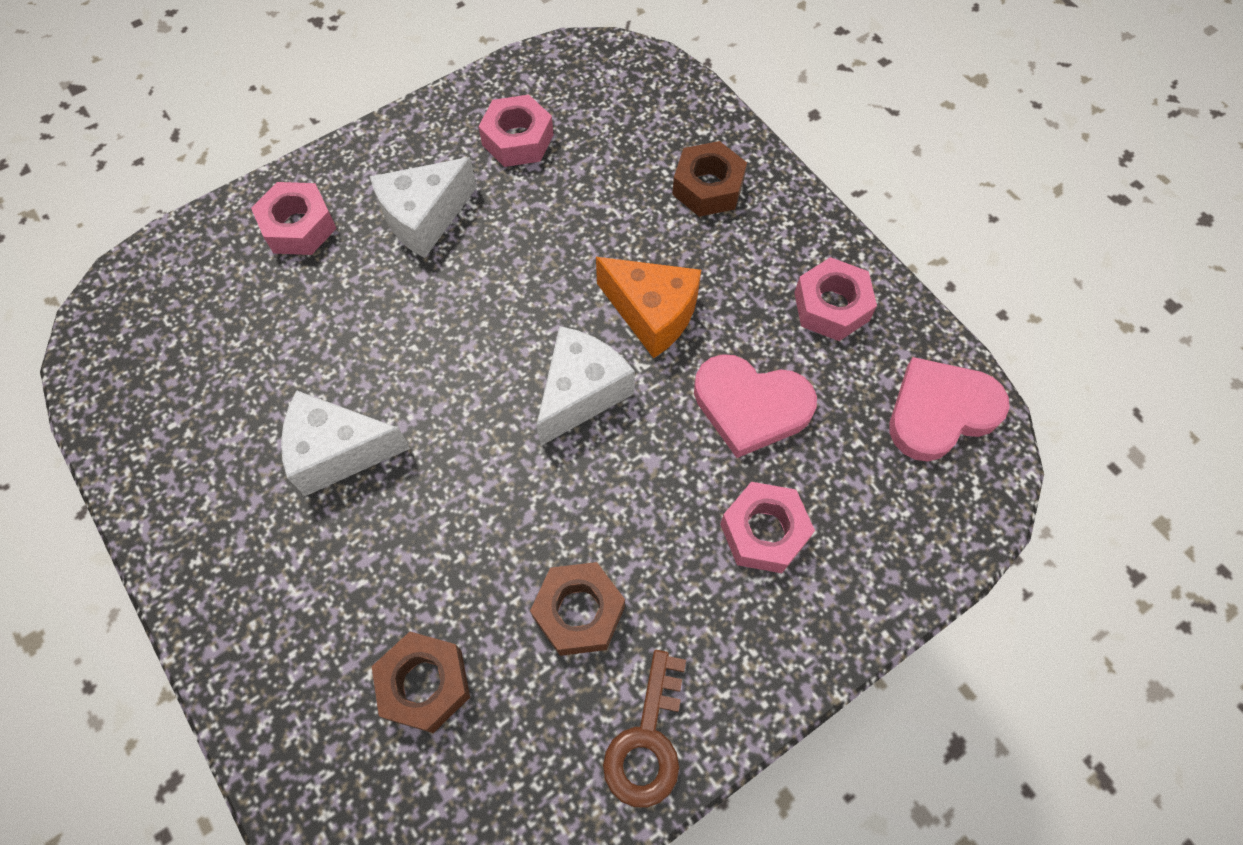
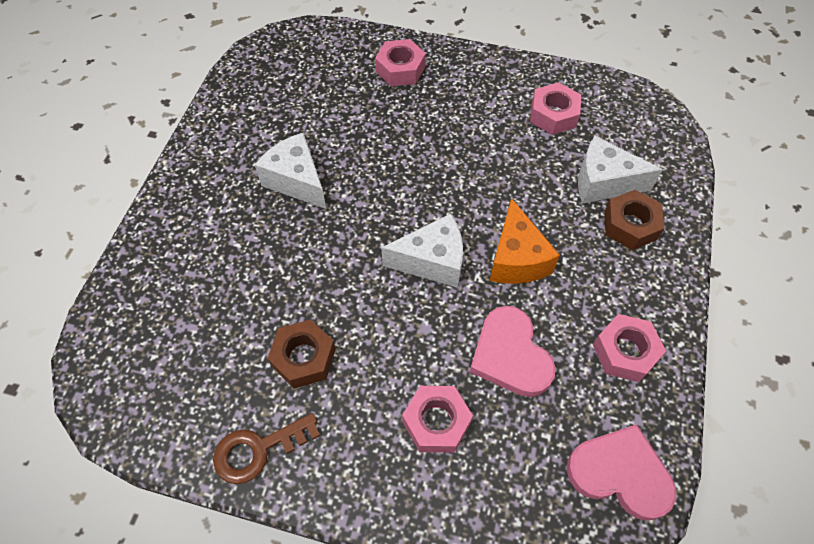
camera: 50 degrees right, 5 degrees down
(425, 218) = (460, 113): white cheese -> white cheese (603, 183)
(425, 684) = (206, 314): brown nut -> none

